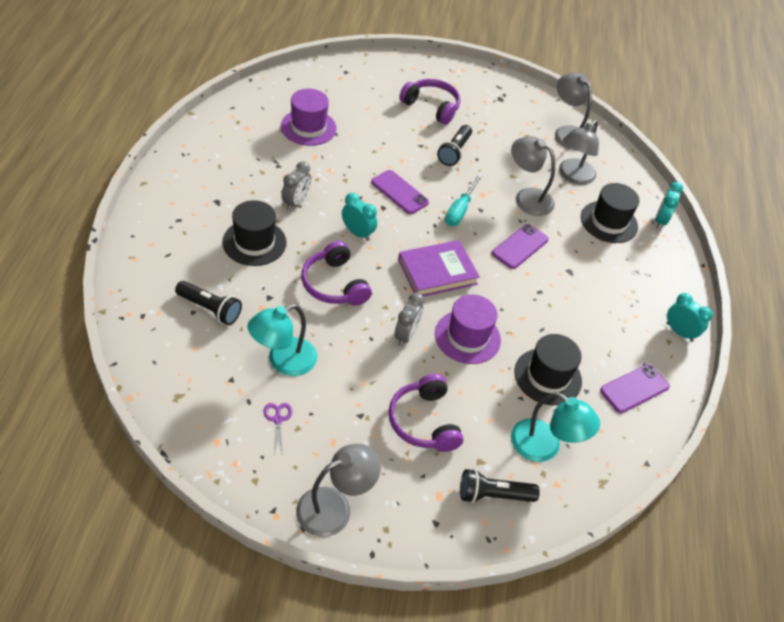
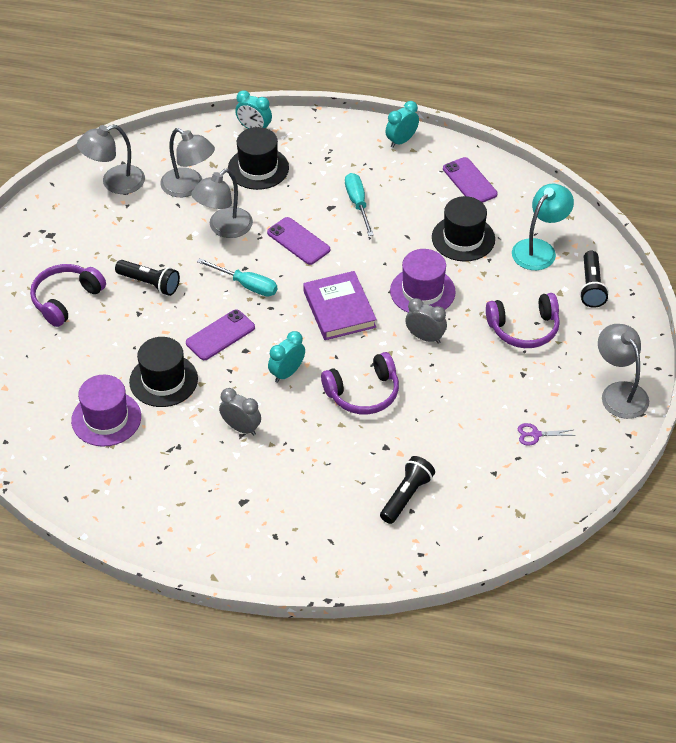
camera: 80 degrees left, 0 degrees up
(254, 242) = (307, 463): black hat -> black hat (163, 380)
(283, 361) = (468, 432): turquoise lamp -> none
(579, 292) = (358, 204): none -> turquoise screwdriver

